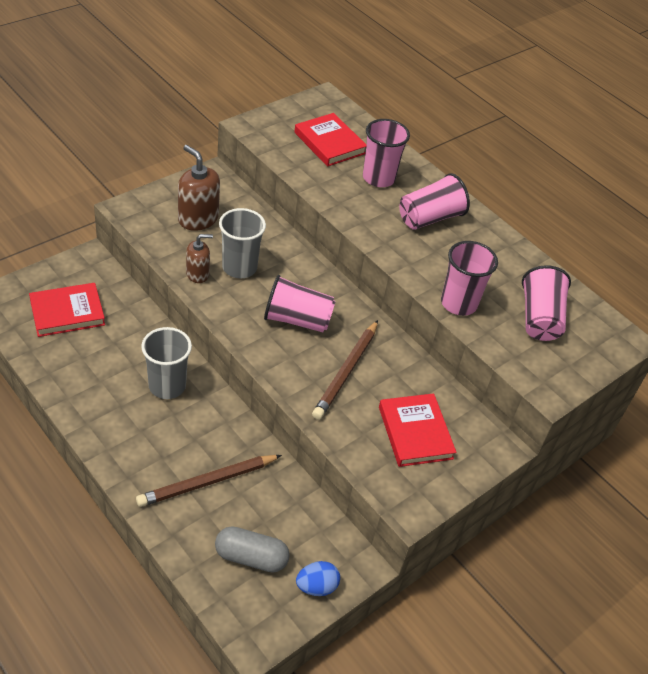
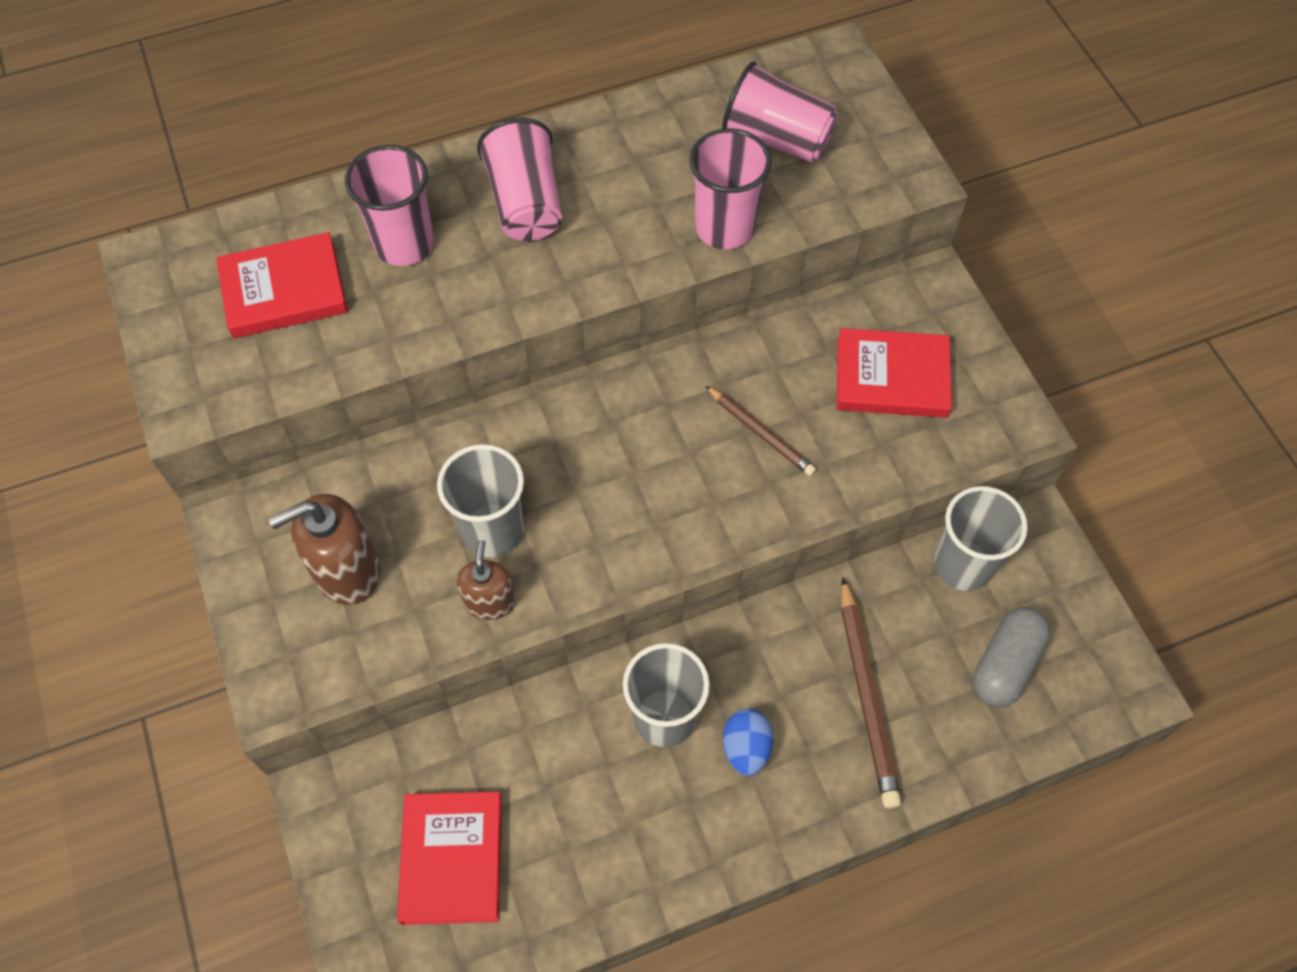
camera: 65 degrees left, 15 degrees up
(297, 320) = (636, 472): pink cup -> none
(315, 524) = (962, 565): none -> grey cup
(316, 586) = (1062, 591): blue egg -> blue egg (746, 748)
(346, 372) = (761, 433): brown pencil -> brown pencil, size x0.62

